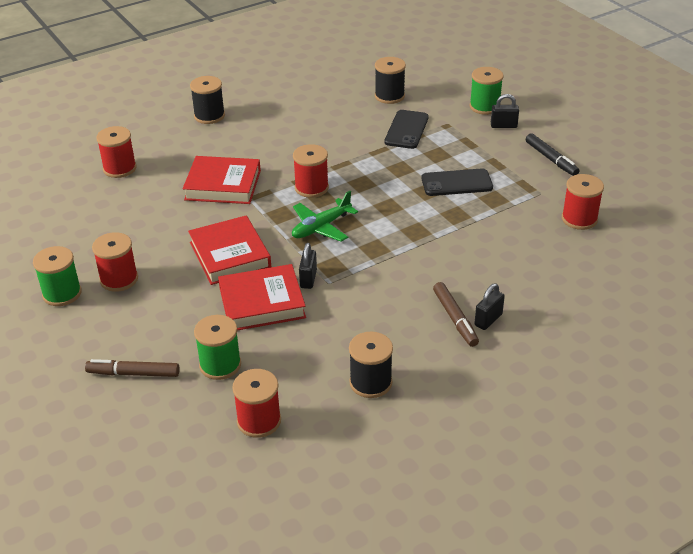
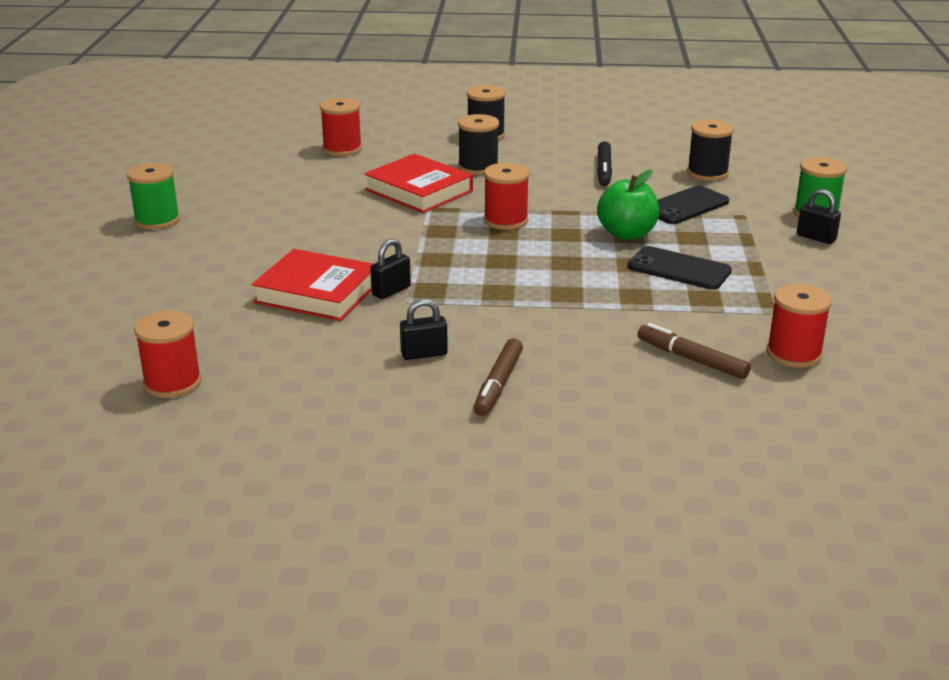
camera: 35 degrees right, 10 degrees down
(119, 279) = (218, 227): red spool -> none
(133, 373) = (124, 300): brown marker -> brown marker (691, 359)
(220, 365) = (206, 324): green spool -> none
(230, 255) = (344, 245): red book -> none
(321, 227) = (468, 255): green plane -> none
(370, 382) = (324, 400): black spool -> black spool (478, 167)
(397, 167) = (627, 234): none -> green apple
(488, 320) = (536, 401): black padlock -> black padlock (424, 354)
(551, 159) = (836, 287): black marker -> black marker (604, 170)

